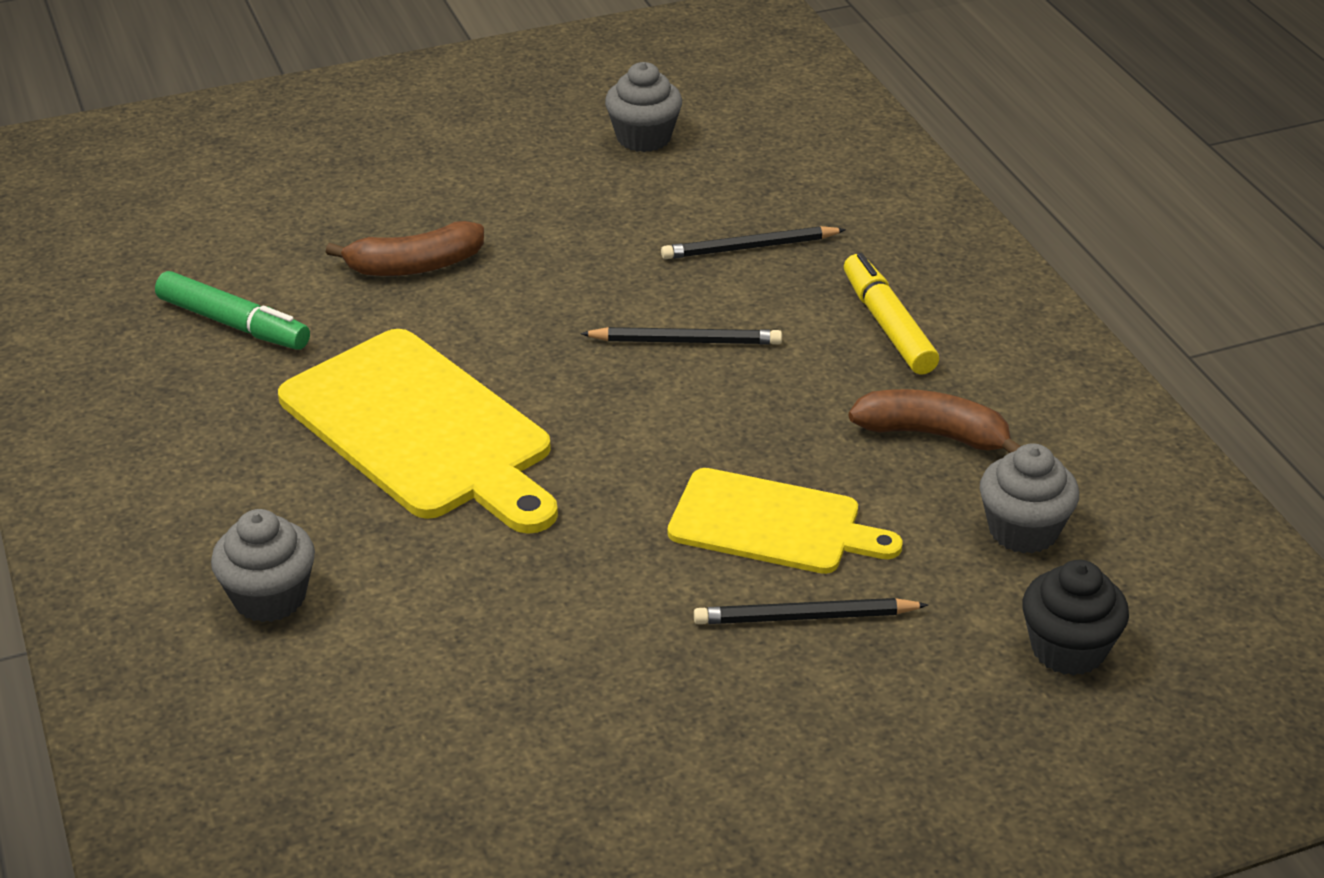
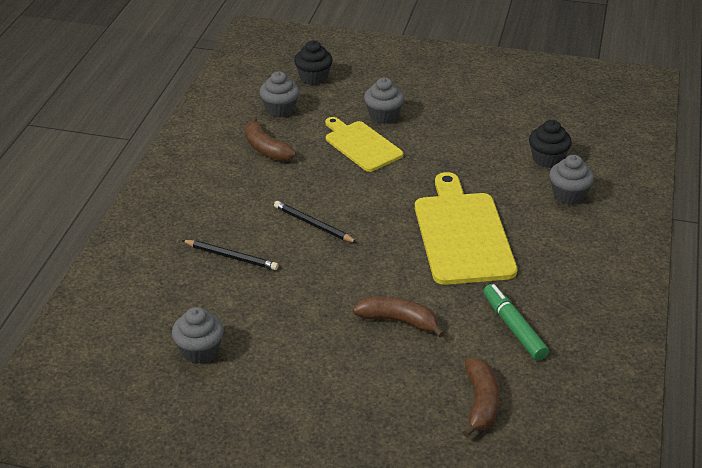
camera: 145 degrees left, 0 degrees up
(222, 221) = (480, 403): none -> brown banana
(364, 669) = (547, 159): none -> black cupcake
(805, 617) = (383, 116): black pencil -> grey cupcake
(888, 325) = (223, 194): yellow marker -> none

